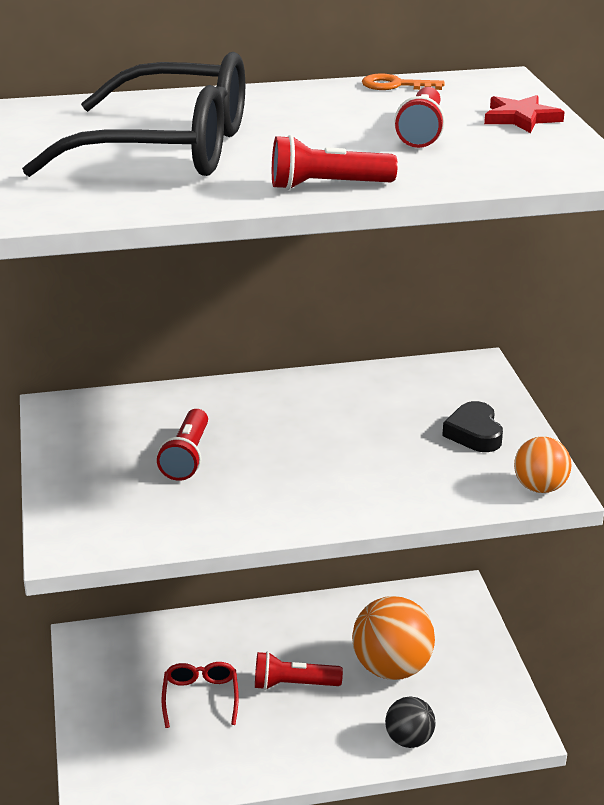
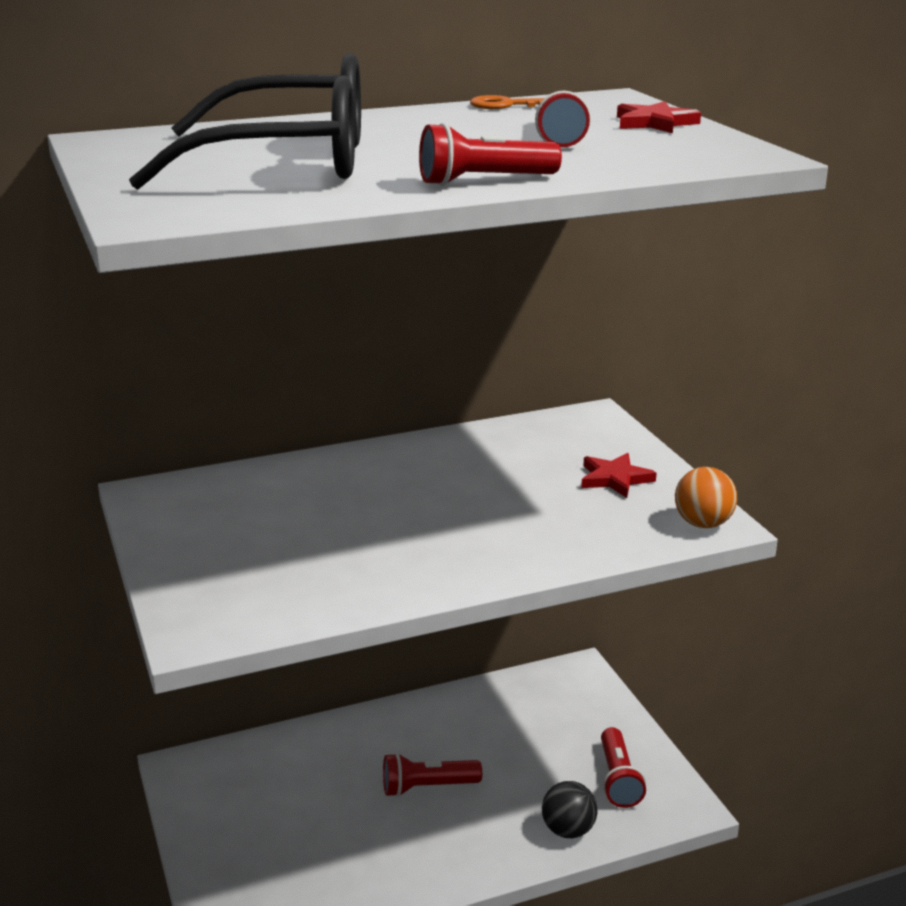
camera: 10 degrees left, 5 degrees down
(187, 457) = (309, 529): red flashlight -> red flashlight (618, 779)
(200, 697) = (326, 814): red glasses -> none
(392, 668) = (530, 757): orange ball -> none
(474, 433) = (615, 479): black heart -> red star

